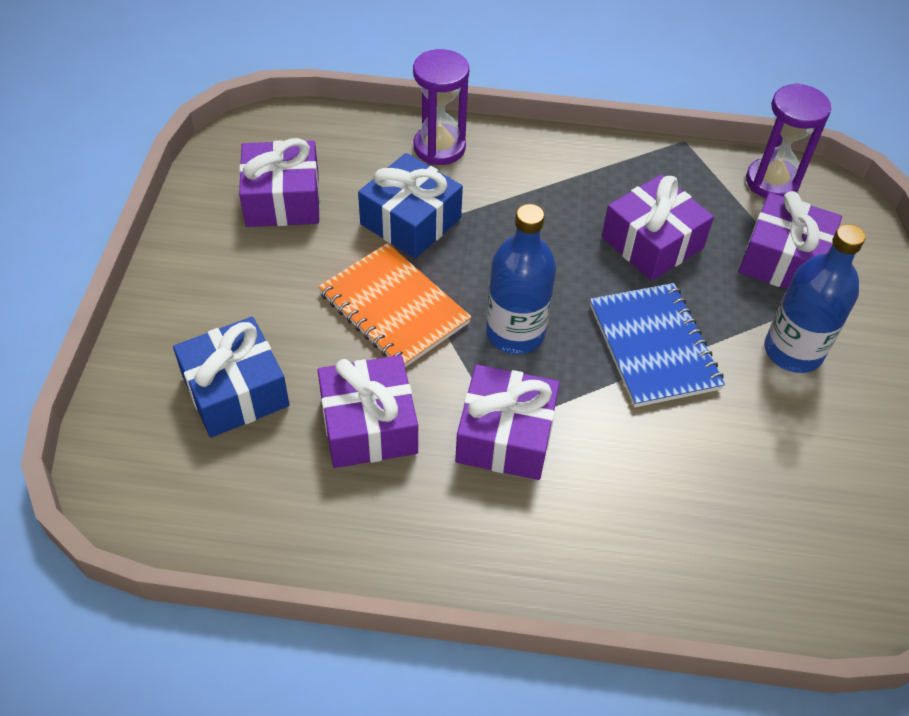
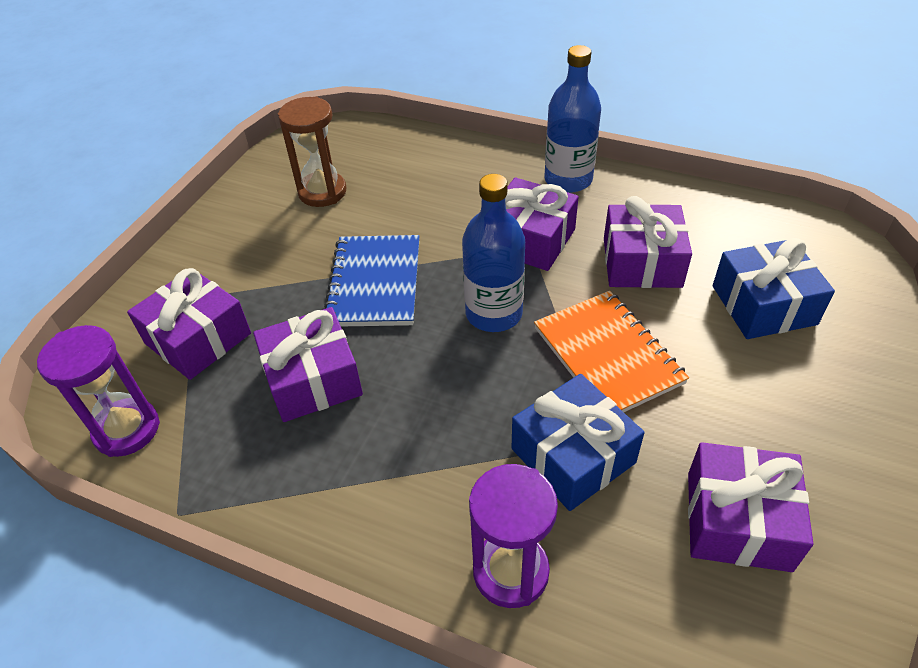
camera: 160 degrees left, 5 degrees down
(793, 351) = (260, 262): blue bottle -> blue bottle (568, 180)
(799, 468) = (322, 192): none -> brown hourglass

